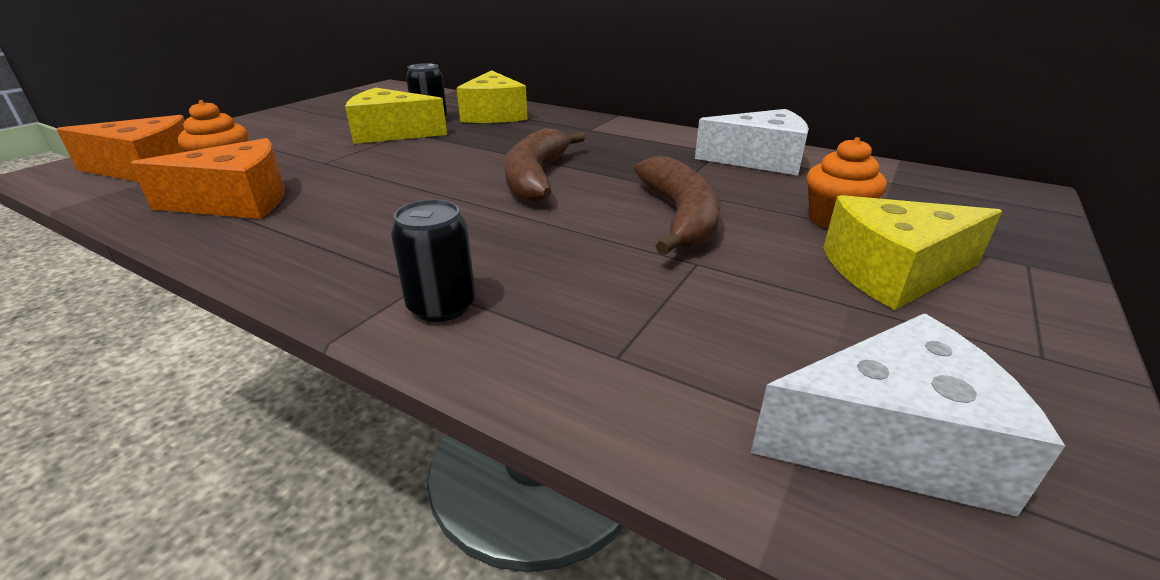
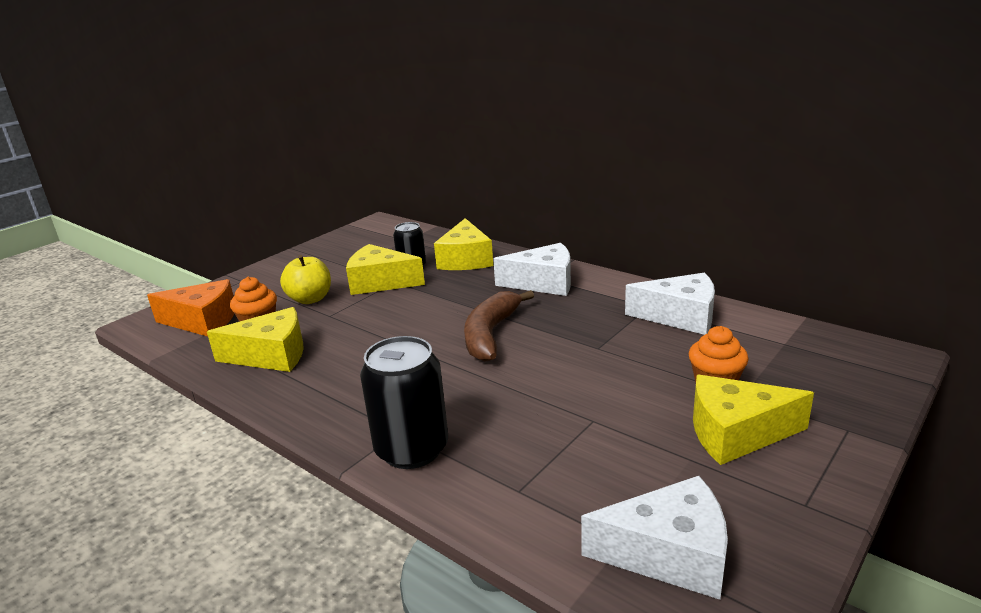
camera: 10 degrees right, 5 degrees down
(237, 202) = (271, 355): orange cheese -> yellow cheese
(300, 147) = (310, 299): none -> yellow apple
(441, 306) = (412, 449): black can -> black can, size x1.67
(589, 133) = (543, 283): none -> white cheese
(680, 217) = (593, 378): brown banana -> none

